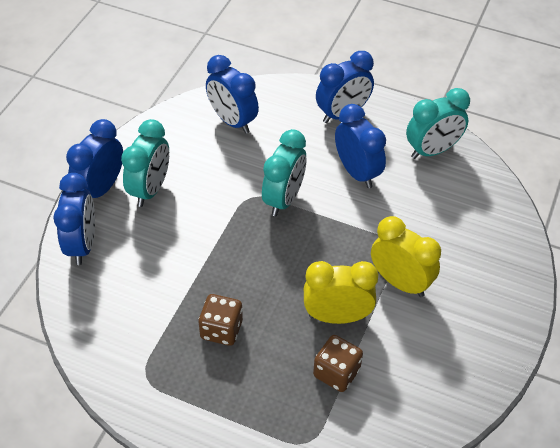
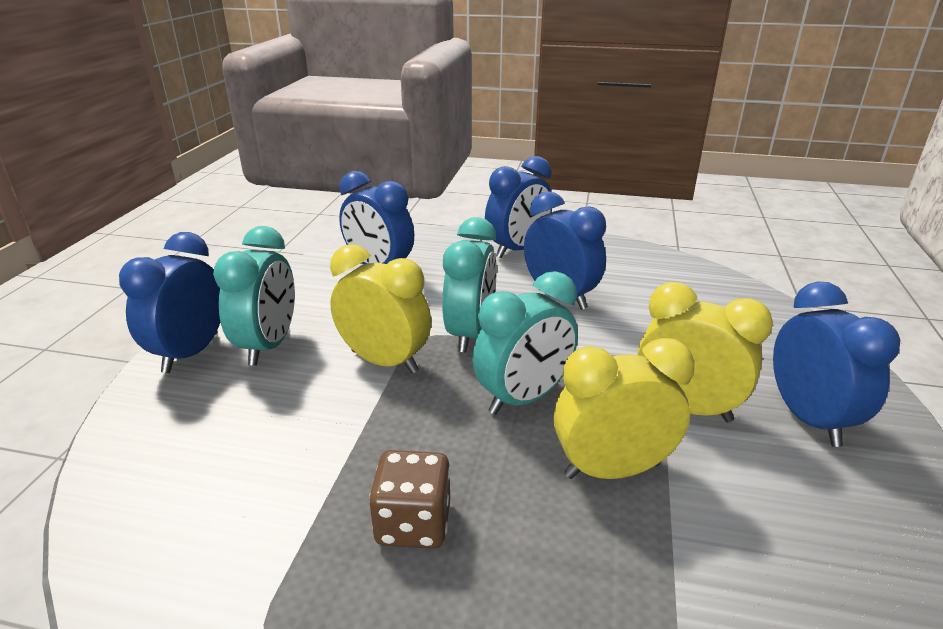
camera: 10 degrees left, 20 degrees down
(82, 244) = (150, 427): blue clock -> blue clock (808, 418)
(223, 215) = (384, 361): none -> yellow clock
(336, 373) = (655, 565): brown dice -> none
(432, 150) = (643, 268): turquoise clock -> turquoise clock (523, 398)

